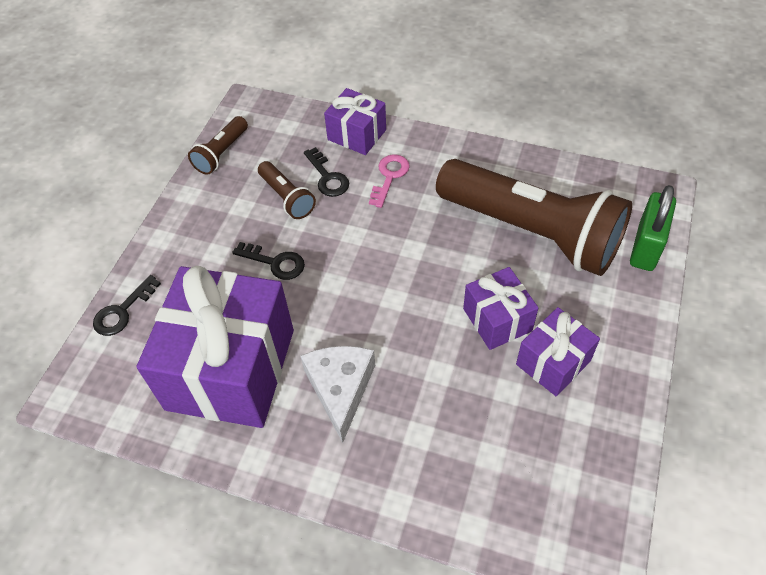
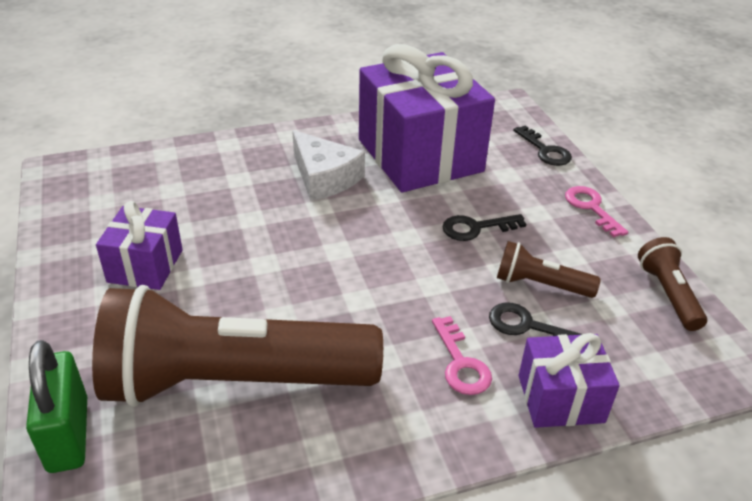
camera: 140 degrees right, 15 degrees down
(122, 311) = (545, 150): black key -> black key turned 150 degrees clockwise
(173, 235) = (591, 208): none -> pink key
(497, 320) = (221, 275): purple gift -> none

